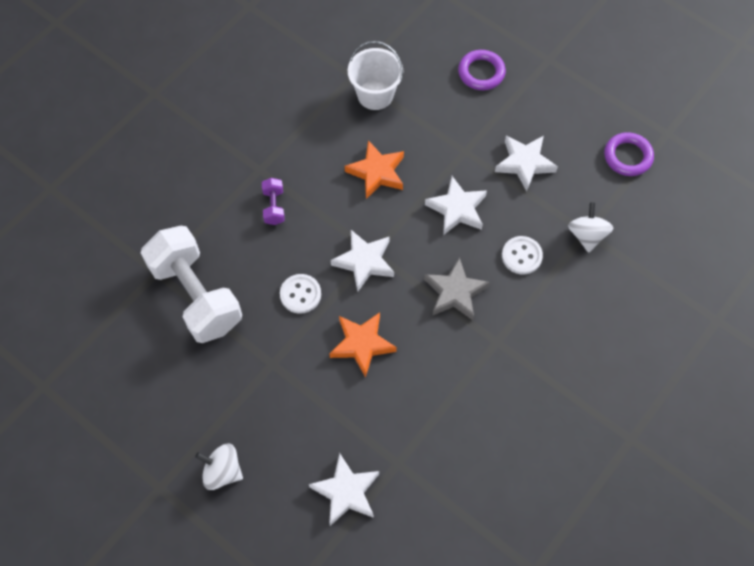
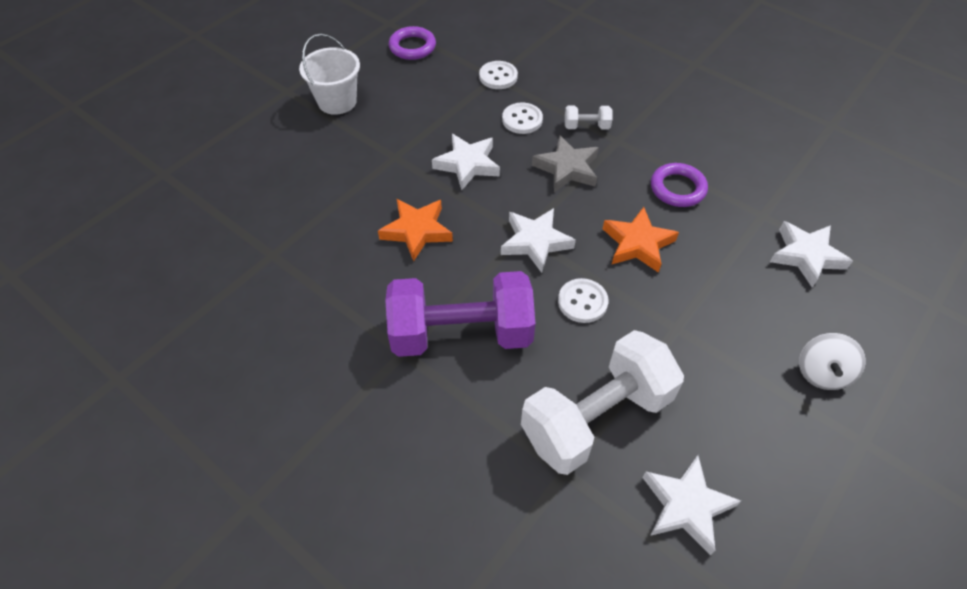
camera: 90 degrees left, 10 degrees down
(274, 207) = (461, 333): purple dumbbell -> purple dumbbell, size x2.44
(375, 95) = (305, 233): white bucket -> white bucket (337, 101)
(481, 72) = (293, 141): purple ring -> purple ring (677, 188)
(515, 314) = (586, 126): none -> white dumbbell
(524, 163) = (414, 113): white star -> white star (686, 506)
(587, 235) = (498, 76): white spinning top -> white button

